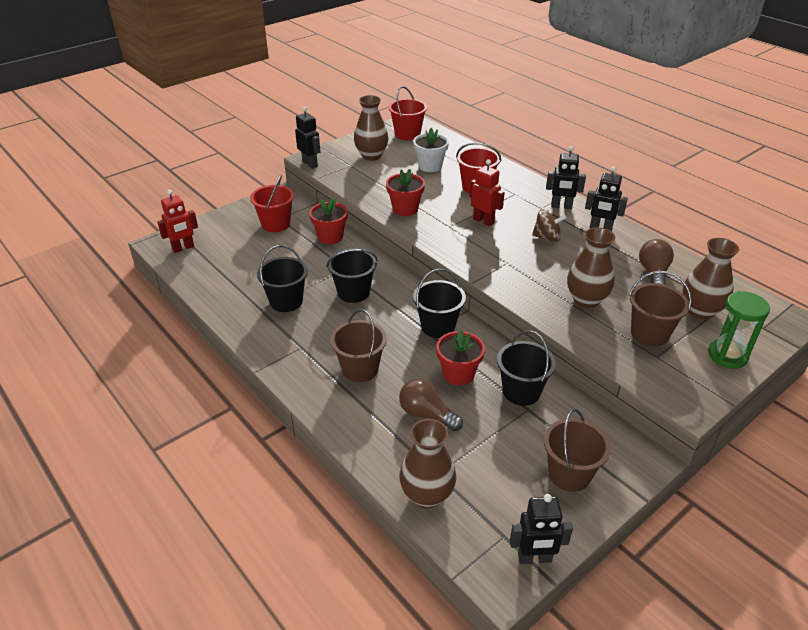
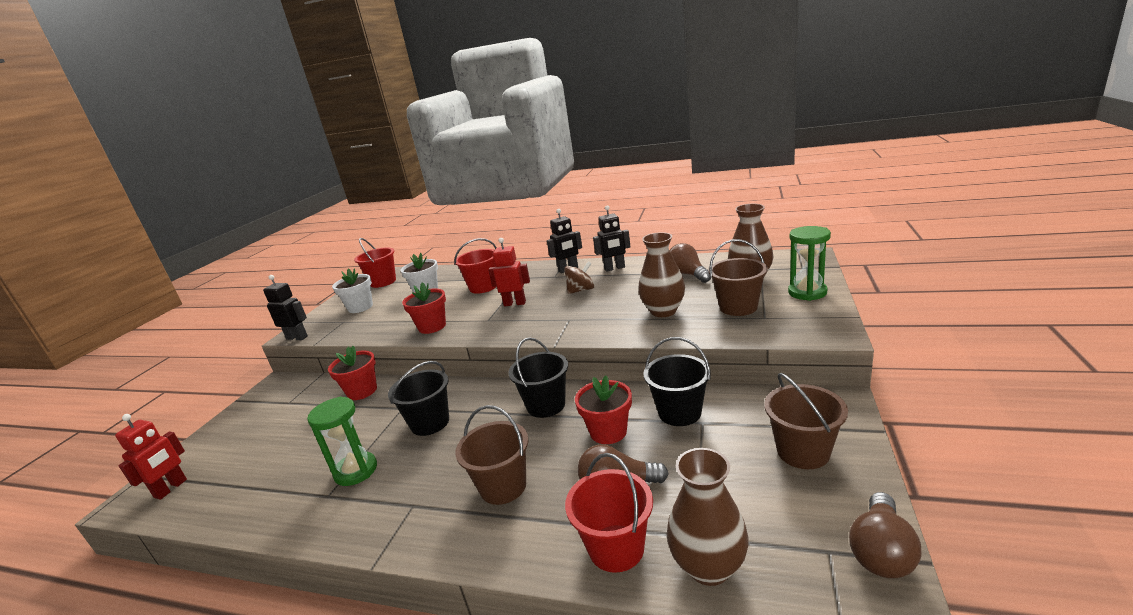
camera: 30 degrees left, 15 degrees down
(276, 224) = (287, 409): red bucket -> red bucket (616, 548)
(286, 301) = (356, 471): black bucket -> green hourglass
(371, 156) = (360, 307): brown vase -> white flower pot
(534, 558) = (881, 551): black robot -> brown light bulb

